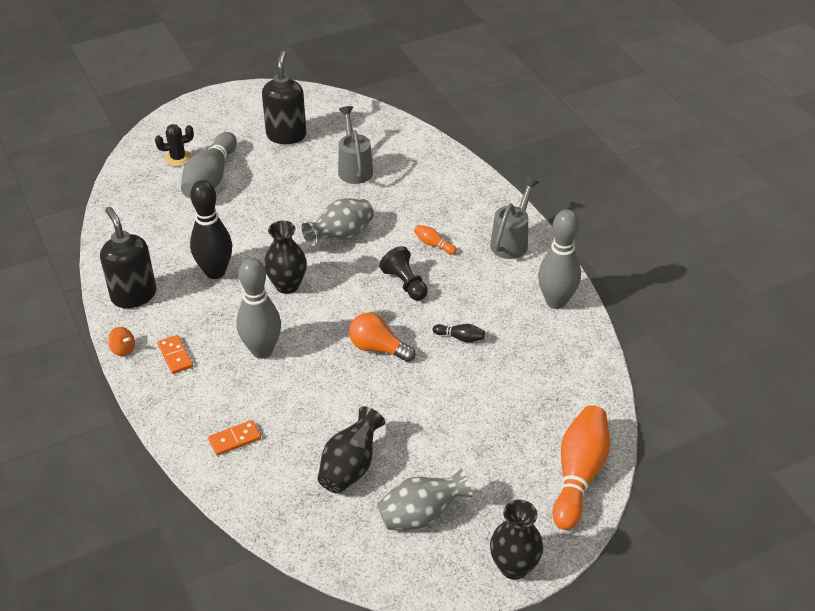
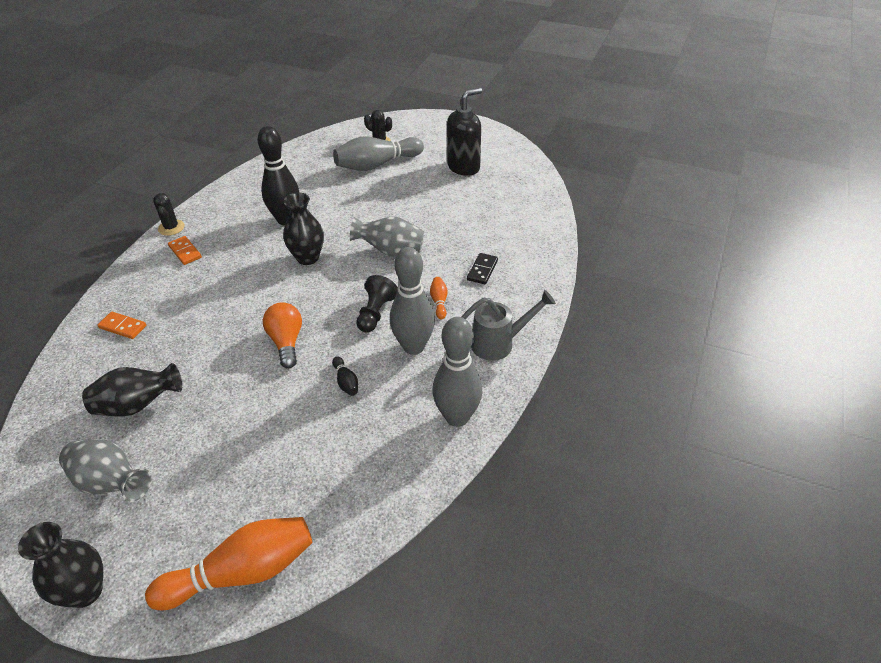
camera: 50 degrees right, 0 degrees up
(123, 349) = (171, 228): orange spinning top -> black cactus
(133, 295) = (227, 202): black soap dispenser -> none
(175, 356) = (185, 252): orange domino -> orange domino turned 60 degrees counterclockwise
(262, 350) = (227, 286): grey bowling pin -> grey bowling pin (413, 346)
(354, 168) = (472, 214): grey watering can -> none
(426, 203) = (482, 270): none -> black domino

